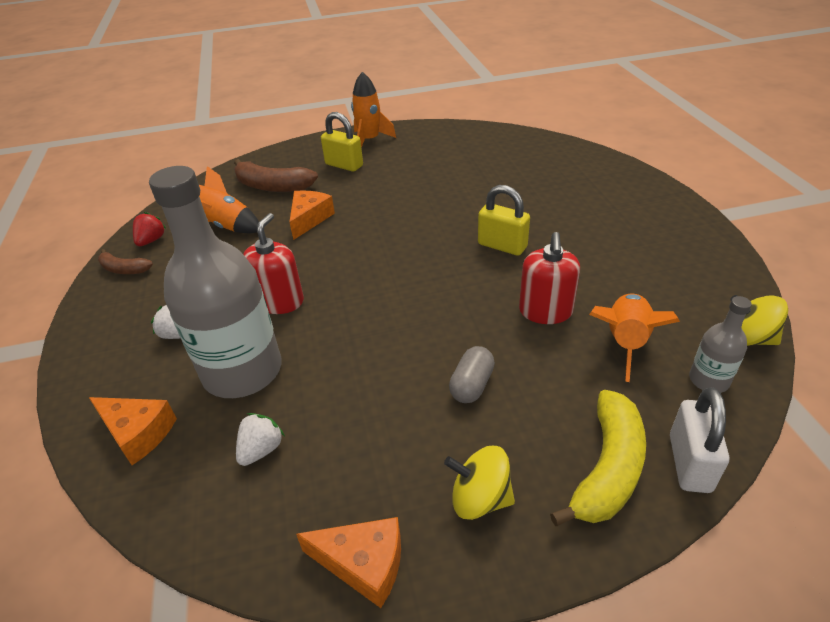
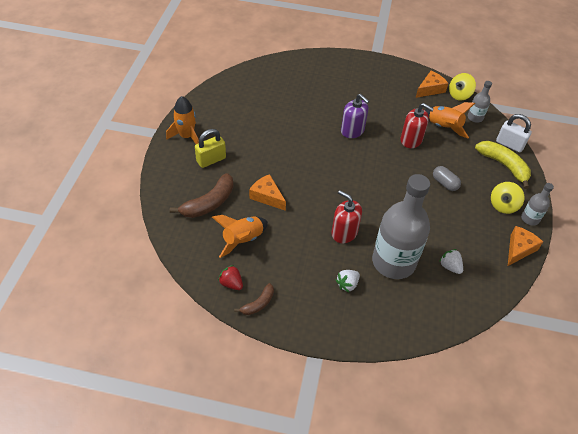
camera: 70 degrees left, 10 degrees up
(138, 433) = (417, 314): orange cheese -> orange cheese (430, 89)
(474, 566) = (530, 219): none -> grey bottle
(502, 246) = (352, 131): yellow padlock -> purple soap dispenser

